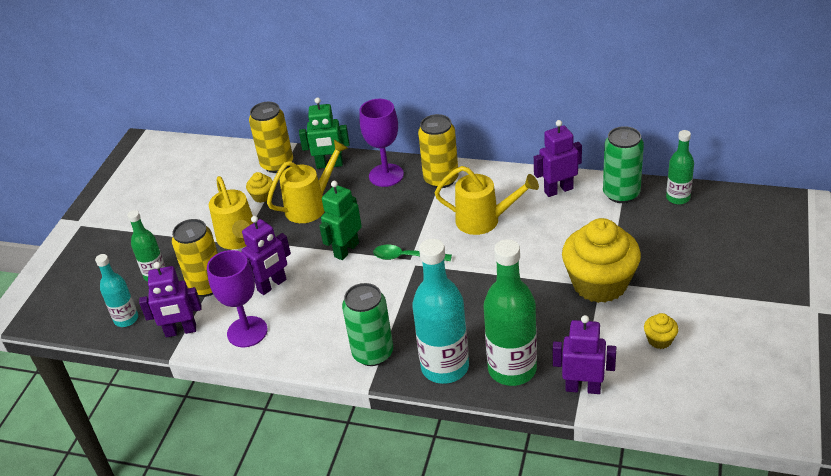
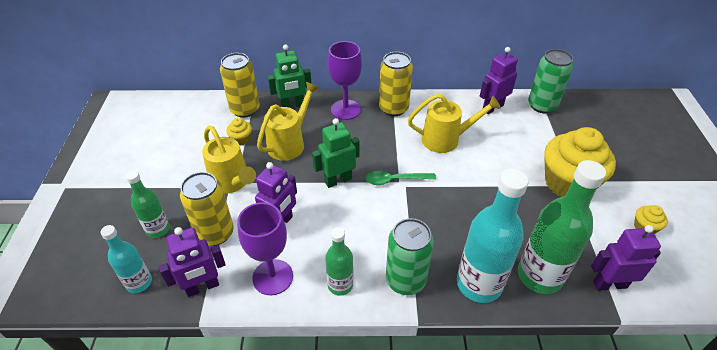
camera: 20 degrees left, 5 degrees up
(346, 250) = (338, 180): green robot -> green robot turned 45 degrees clockwise
(678, 198) = (586, 104): green bottle -> green bottle (340, 285)

